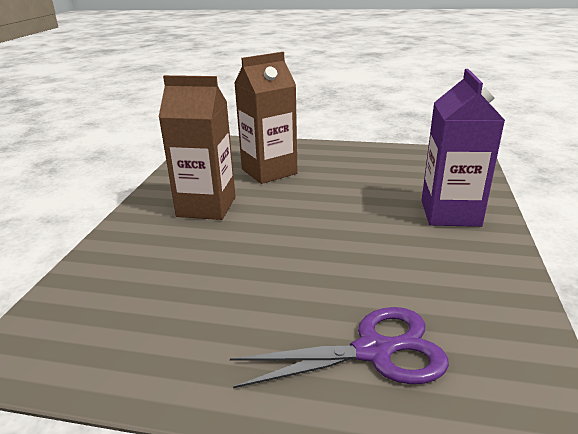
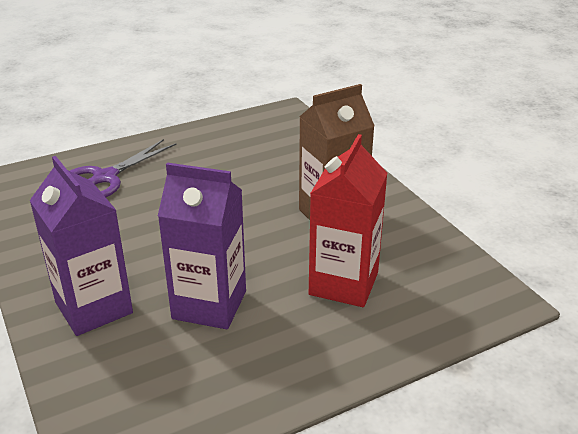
camera: 140 degrees right, 5 degrees up
(269, 171) = (343, 283): brown carton -> red carton
(364, 189) = (209, 305): none -> purple carton

